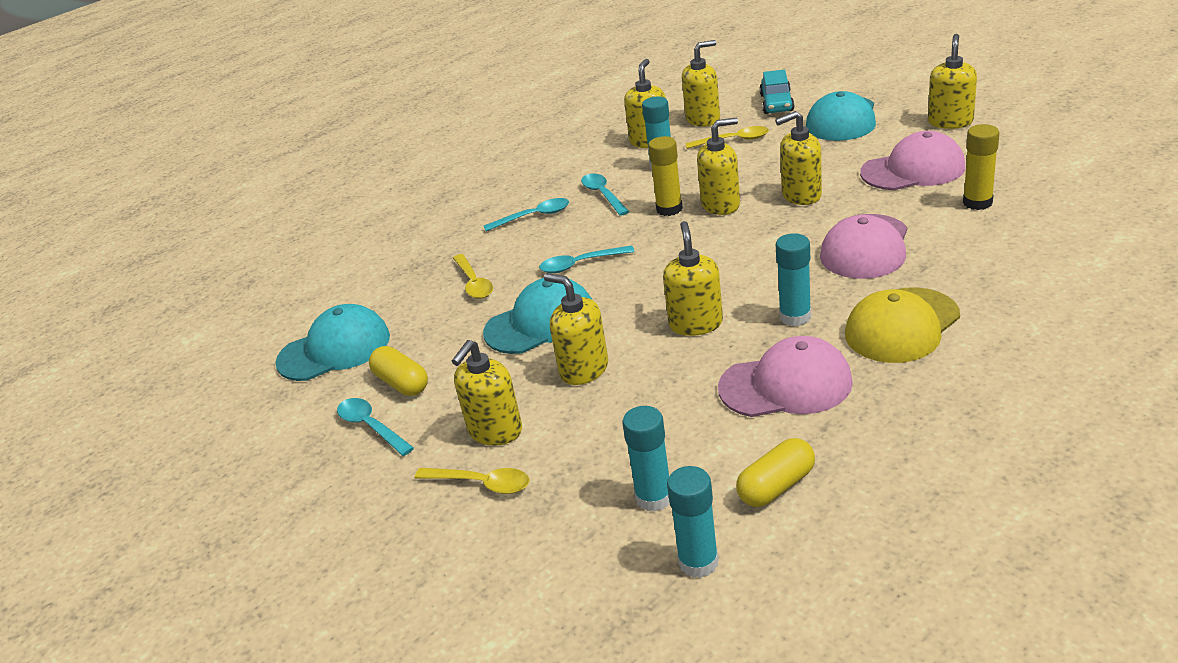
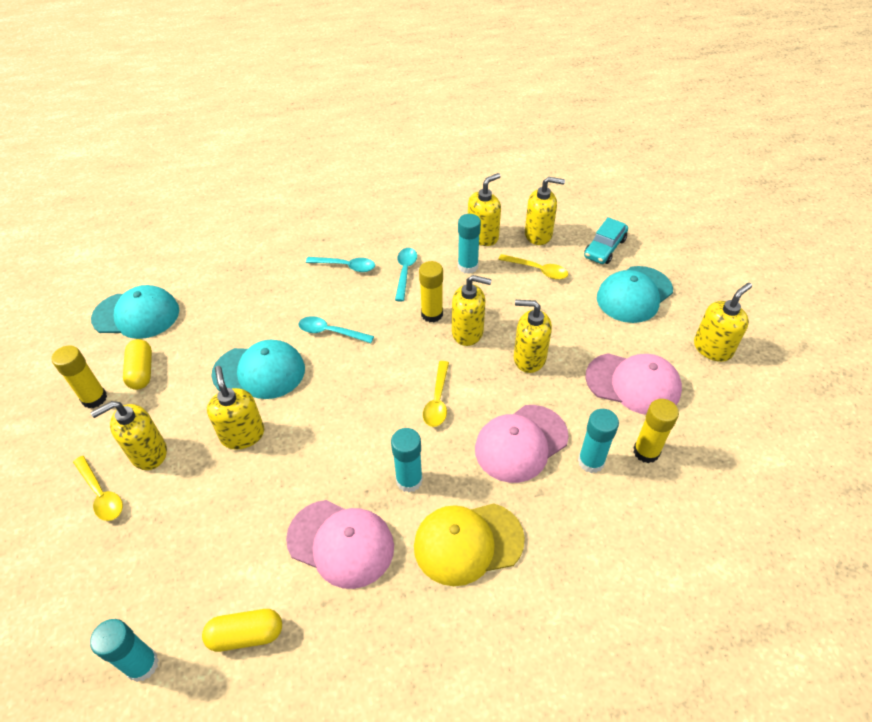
camera: 25 degrees right, 15 degrees up
(371, 427) = (94, 398): turquoise spoon -> yellow glue stick
(474, 283) = (257, 307): yellow spoon -> yellow spoon (437, 400)
(654, 497) = (173, 585): turquoise glue stick -> turquoise glue stick (591, 461)
(696, 324) = (343, 440): yellow soap dispenser -> none

